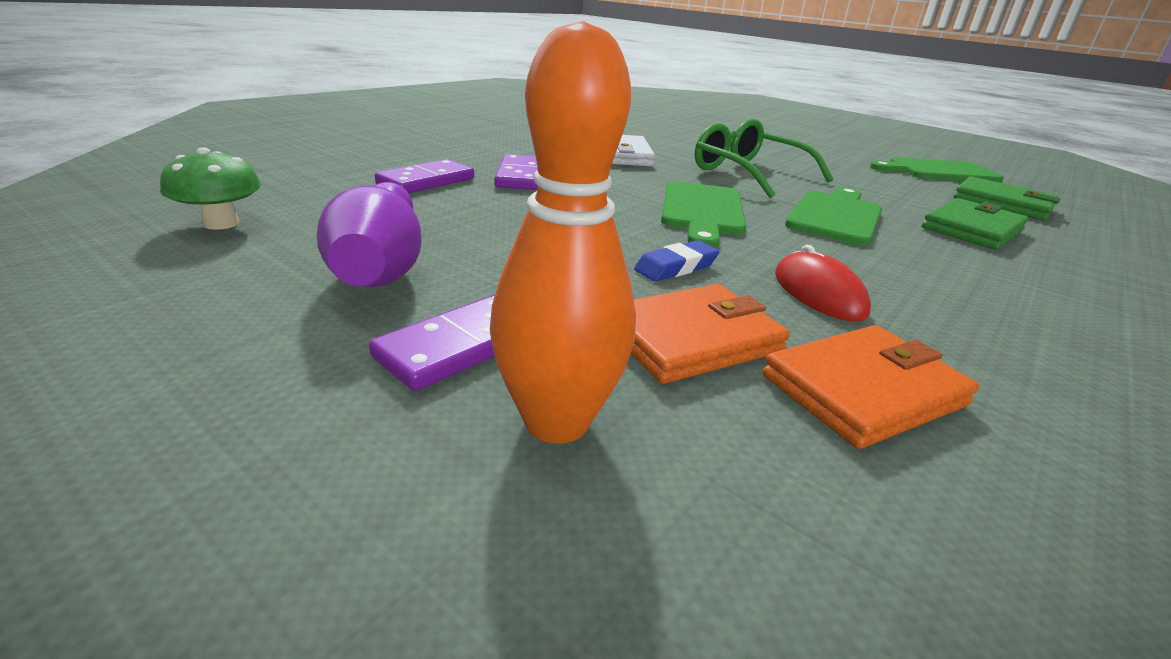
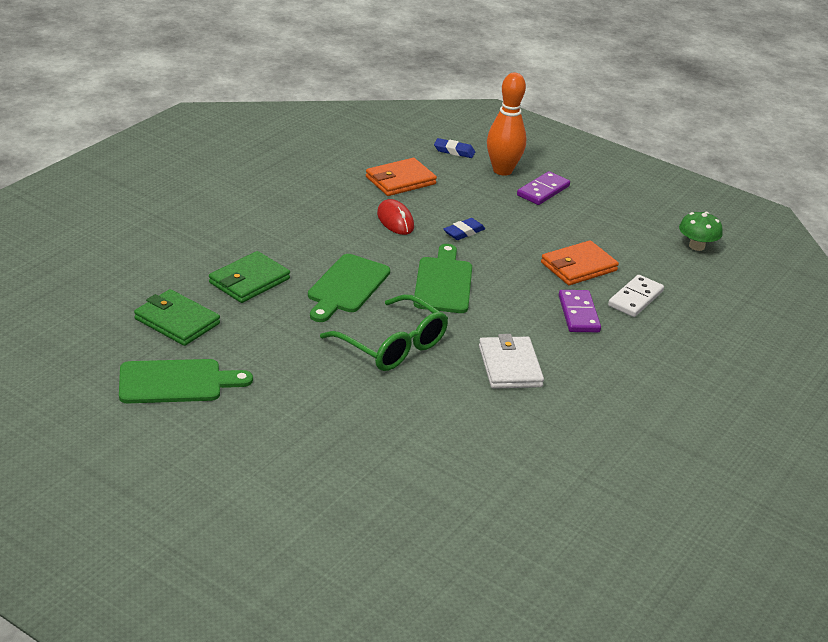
camera: 175 degrees right, 5 degrees up
(380, 266) = (600, 224): purple bowling pin -> none
(426, 181) = (635, 298): purple domino -> white domino
(691, 339) = (459, 196): orange wallet -> orange wallet (578, 266)
(732, 528) = (454, 151): none -> blue eraser

